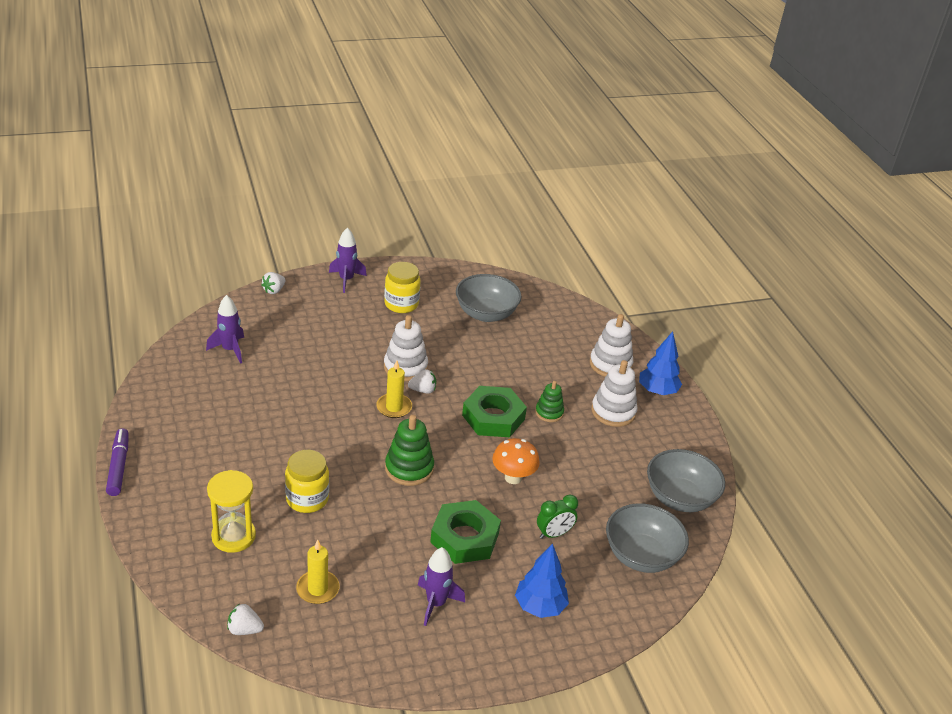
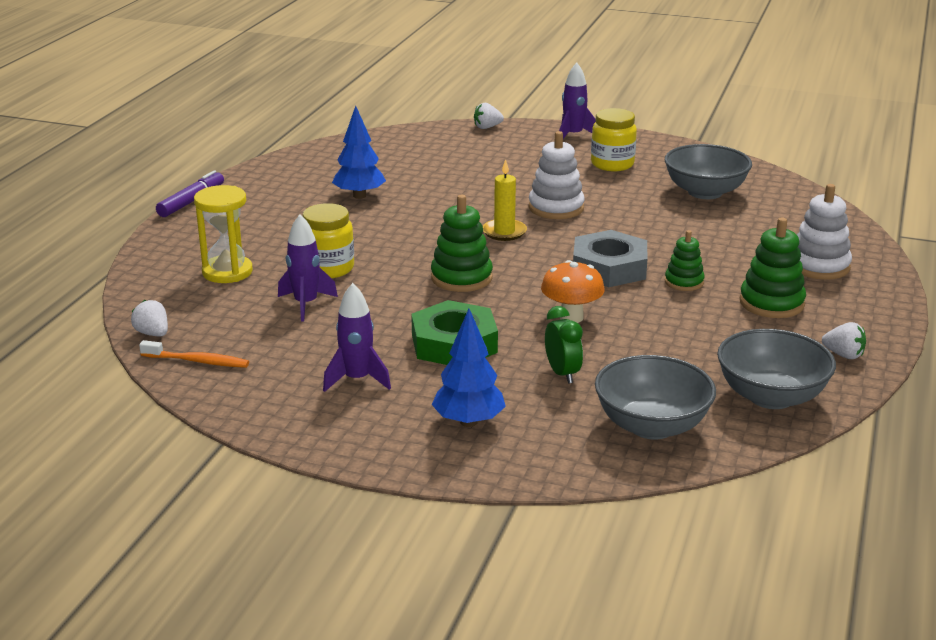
camera: 40 degrees right, 10 degrees down
(230, 350) = (390, 155): purple rocket -> purple rocket (306, 304)
(308, 641) = (198, 361): none -> orange toothbrush
(317, 589) = (254, 330): yellow candle -> none
(423, 390) = (553, 228): white strawberry -> white strawberry (843, 355)
(493, 417) = (609, 268): green nut -> grey nut
(554, 534) = (562, 373): green clock -> green clock turned 120 degrees counterclockwise
(613, 411) = (771, 303): white stacking toy -> green stacking toy
(657, 391) = (858, 303): blue tree -> blue tree (359, 196)

